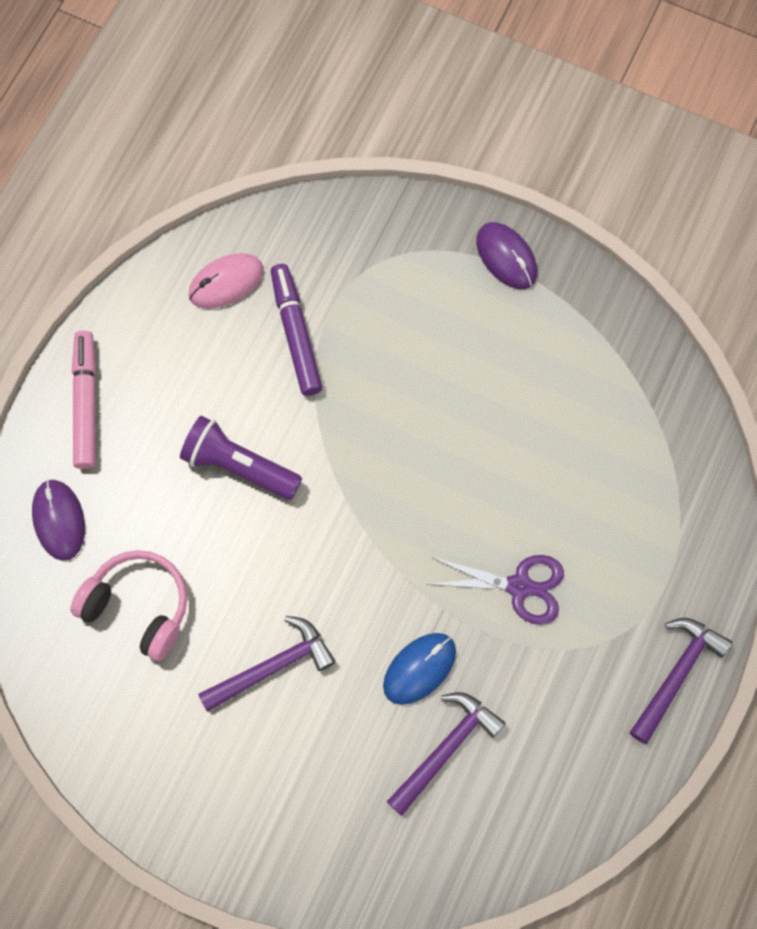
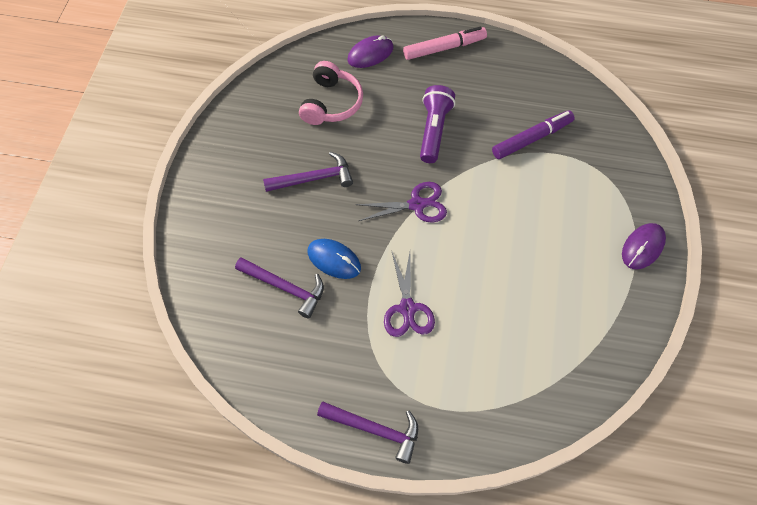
camera: 75 degrees right, 10 degrees down
(226, 282) = (549, 95): pink mouse -> none
(272, 666) = (314, 178): purple hammer -> purple hammer turned 60 degrees counterclockwise
(360, 528) = (416, 204): none -> purple scissors

